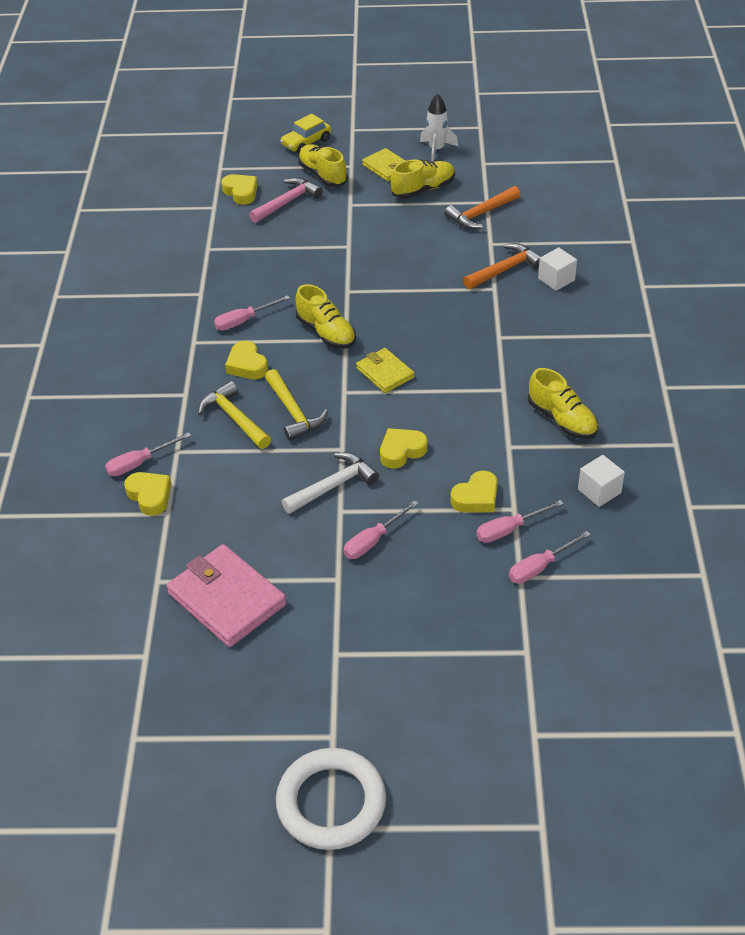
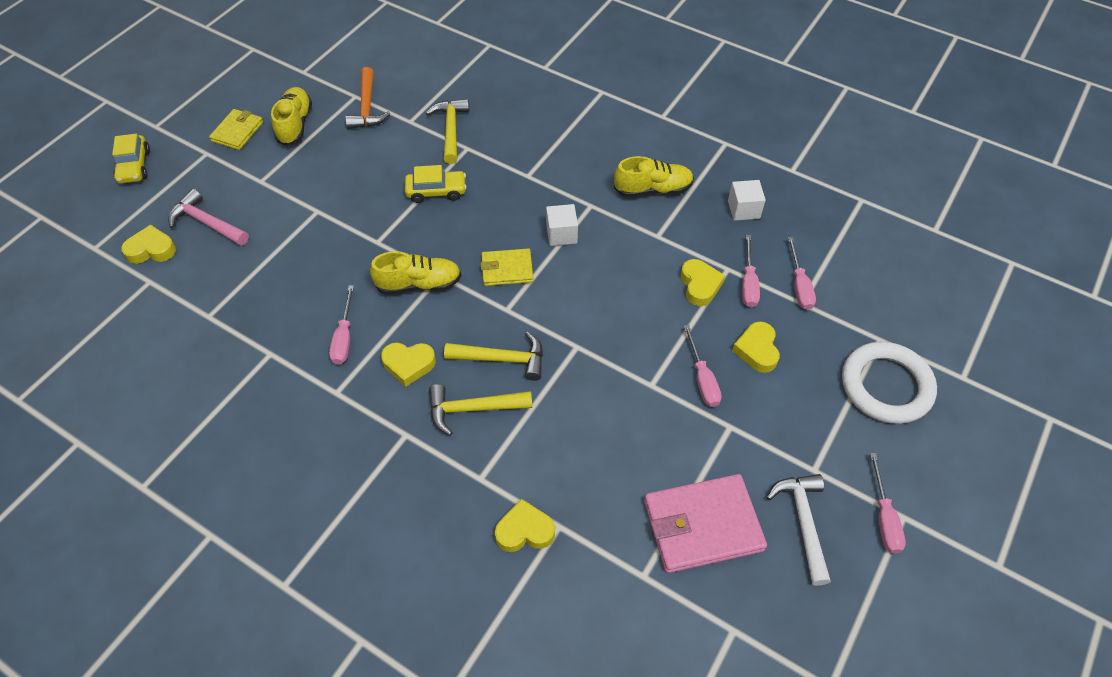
camera: 60 degrees left, 10 degrees up
(139, 463) = (472, 519): pink screwdriver -> pink screwdriver (883, 517)
(287, 202) = (207, 223): pink hammer -> pink hammer turned 45 degrees counterclockwise
(323, 175) = (197, 178): yellow shoe -> none
(331, 802) = (973, 552): white ring -> white ring (886, 386)
(333, 486) = (618, 375): white hammer -> white hammer (803, 522)
(387, 167) = (237, 131): yellow wallet -> yellow wallet turned 60 degrees counterclockwise
(401, 451) = (611, 306): yellow heart -> yellow heart (757, 350)
(429, 295) = (436, 191): none -> yellow car
(436, 150) = (251, 89): white rocket -> none
(505, 270) = (451, 130): orange hammer -> yellow hammer
(556, 279) = (492, 108): white cube -> white cube (561, 234)

